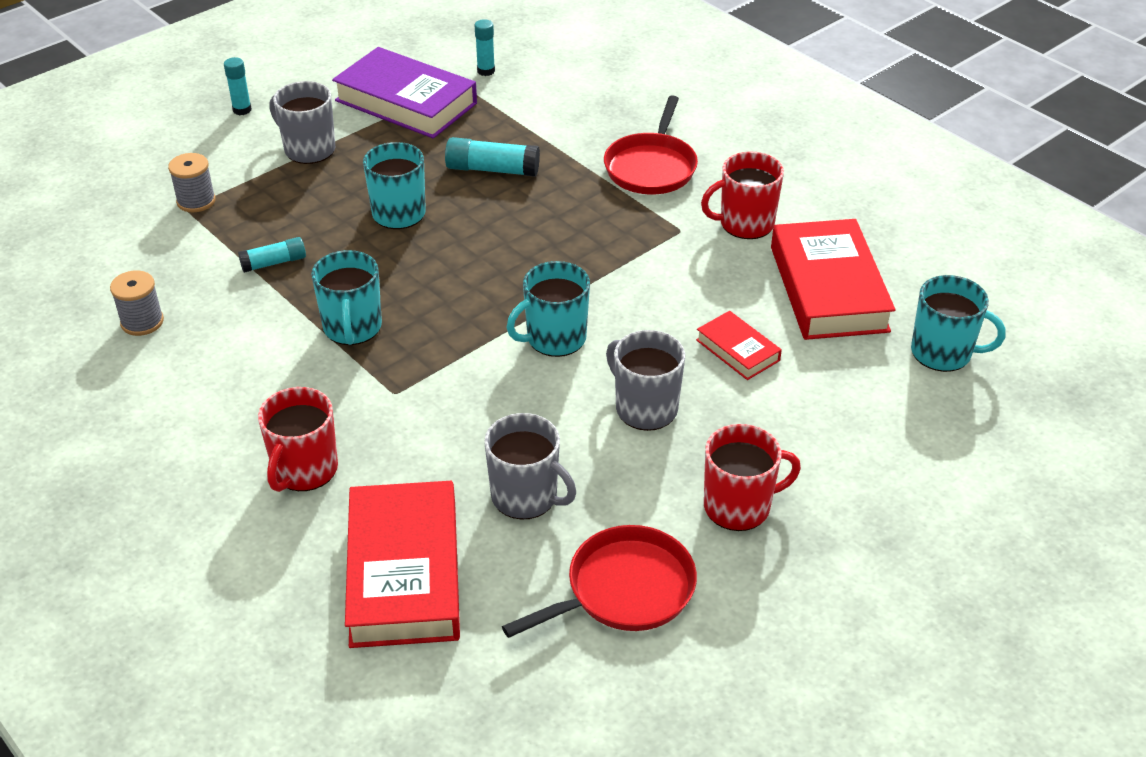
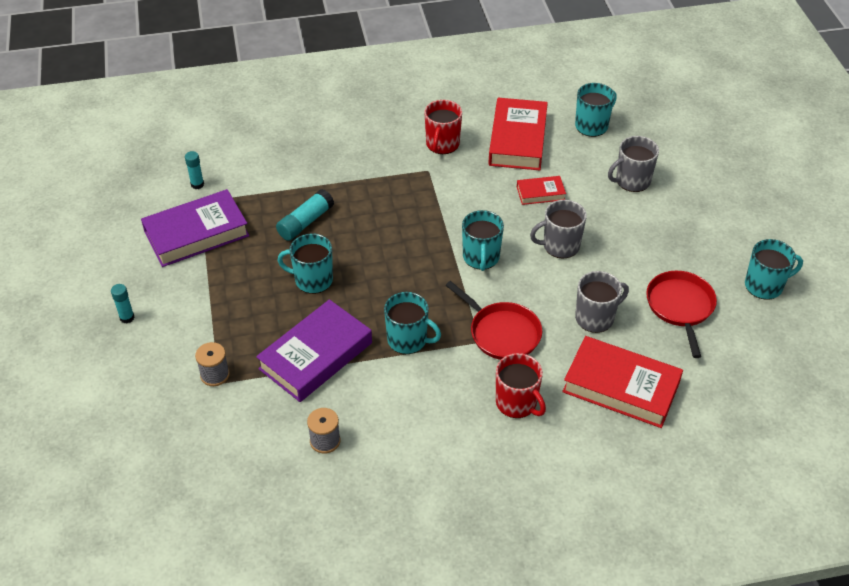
camera: 60 degrees left, 5 degrees up
(274, 263) = (315, 356): turquoise glue stick -> purple book
(308, 149) = (206, 299): grey mug -> grey mug (632, 181)
(651, 167) = (361, 157): red pan -> red pan (502, 333)
(739, 506) = (650, 243): red mug -> none
(762, 688) = (764, 286): none -> turquoise mug
(828, 288) = (518, 140): red book -> red book turned 75 degrees clockwise

